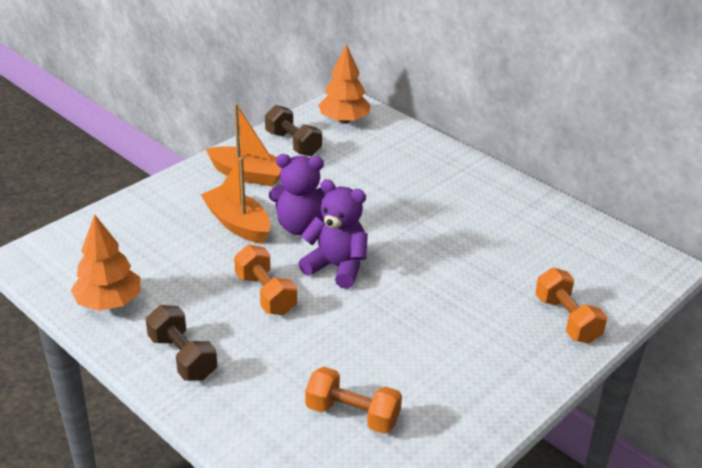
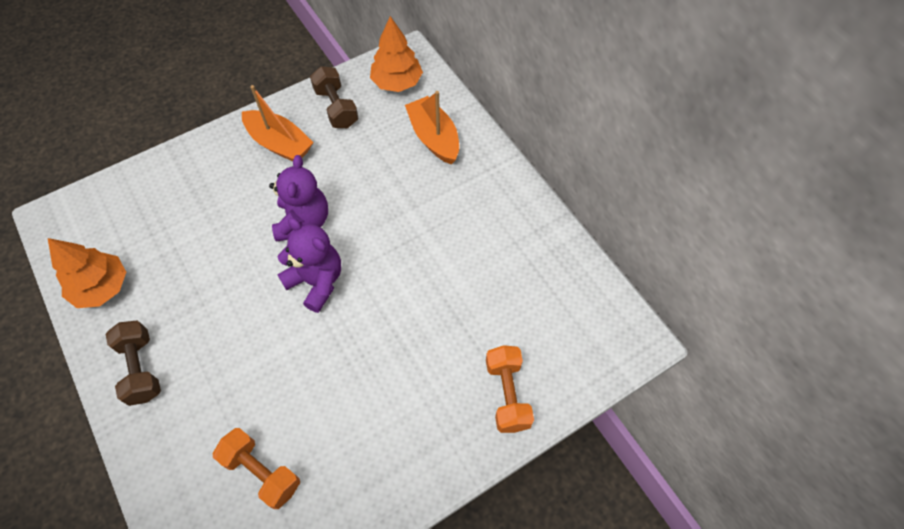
camera: 15 degrees right, 25 degrees up
(238, 224) = (247, 208): orange boat -> orange boat (434, 137)
(266, 294) = (240, 304): orange dumbbell -> none
(301, 226) = (303, 221): purple teddy bear -> purple teddy bear turned 105 degrees counterclockwise

